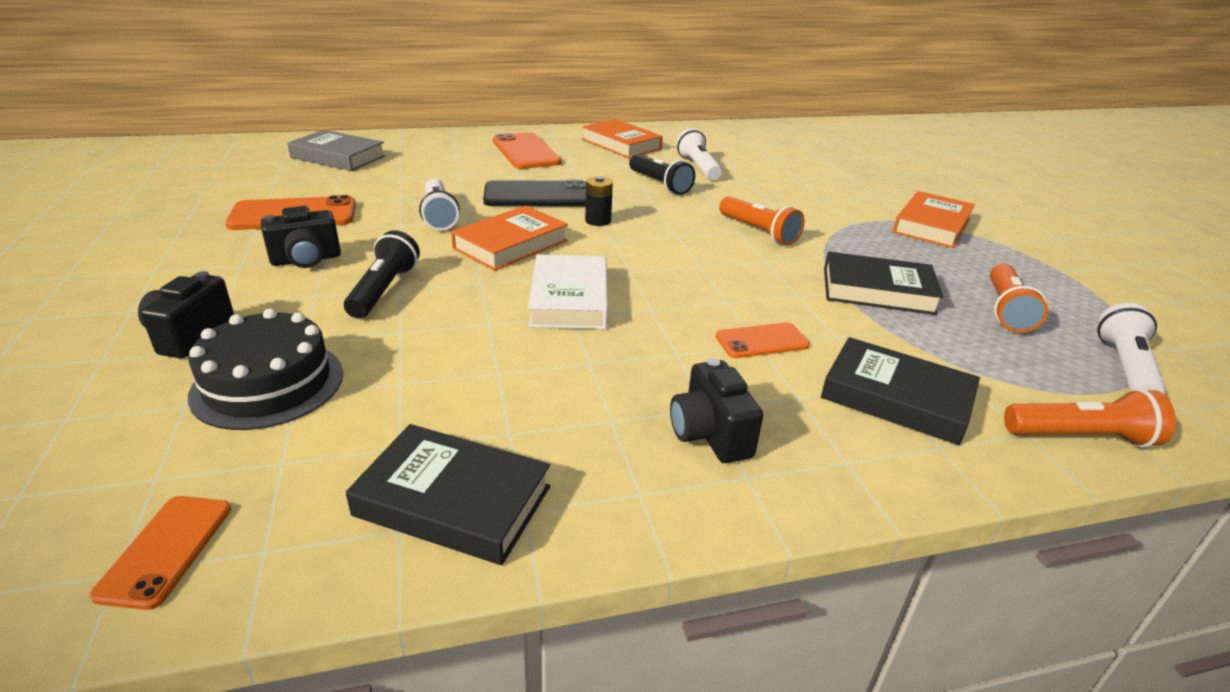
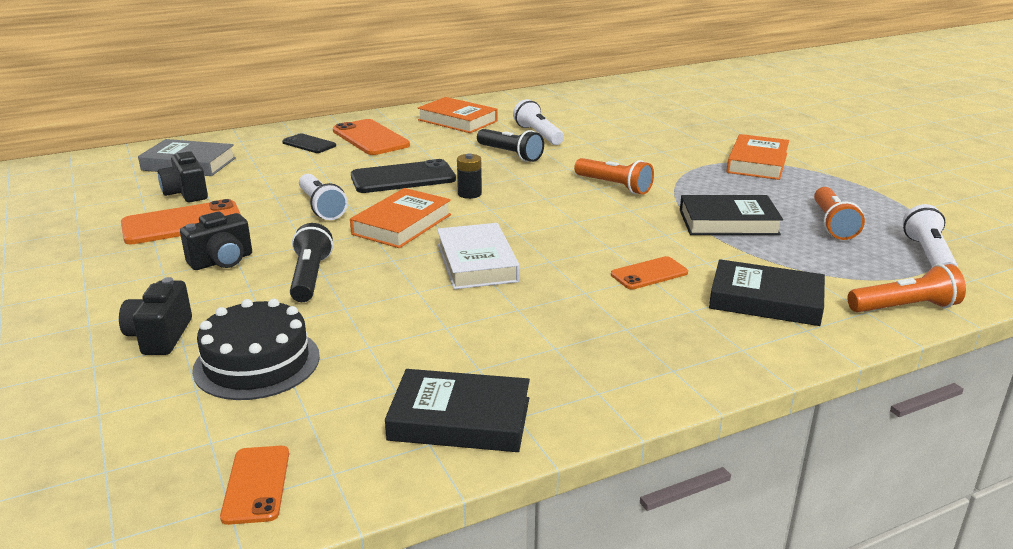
camera: 10 degrees left, 5 degrees down
(463, 151) = (309, 144): none -> black phone
(710, 434) = (634, 346): black camera -> black camera (186, 193)

